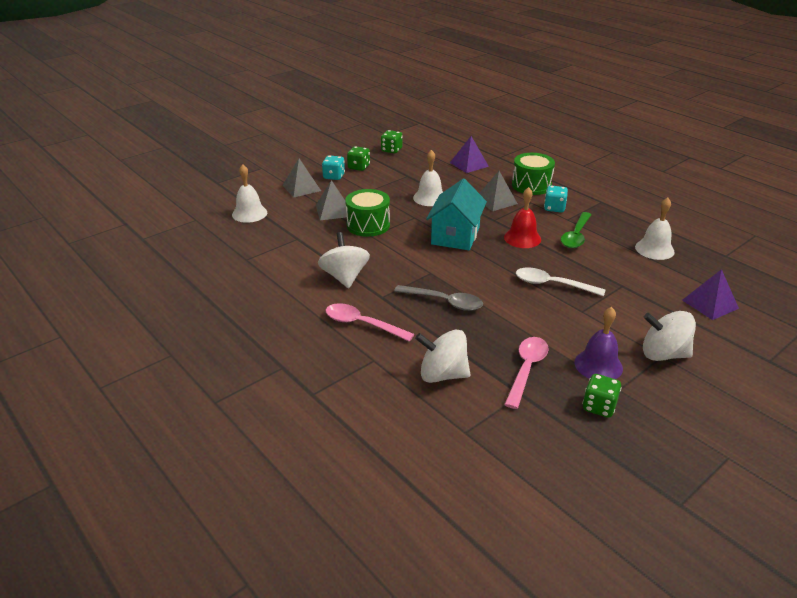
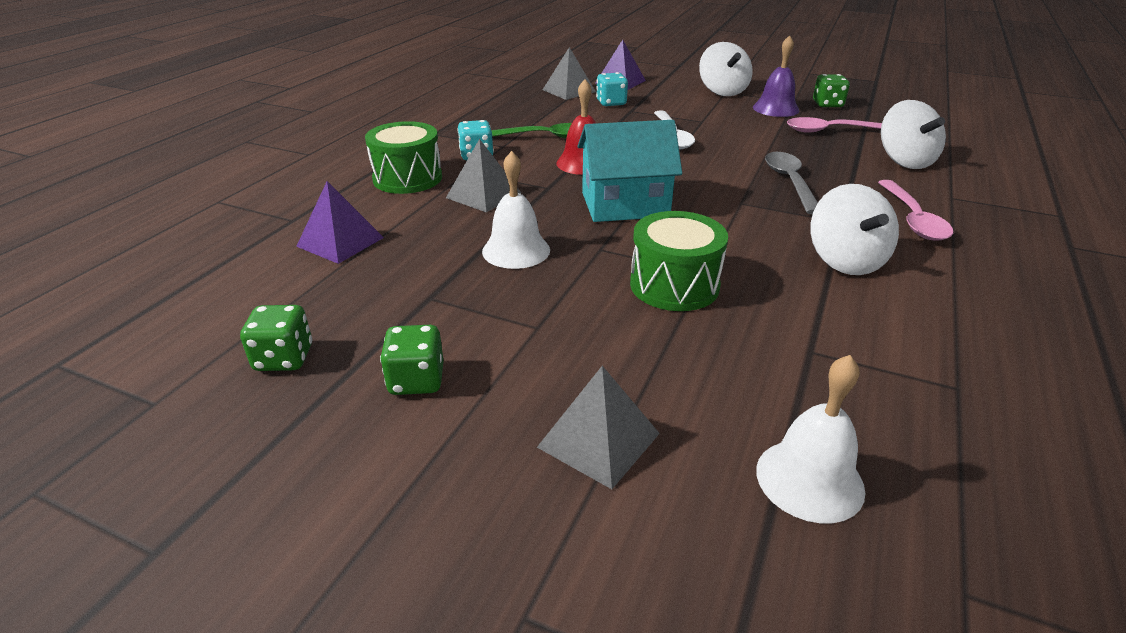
camera: 115 degrees left, 0 degrees up
(333, 211) = (663, 344): grey pyramid -> grey pyramid (569, 91)
(334, 176) = (495, 405): turquoise dice -> turquoise dice (611, 103)
(344, 277) = (845, 261): white spinning top -> white spinning top turned 60 degrees counterclockwise
(654, 249) = (538, 103): white bell -> none

